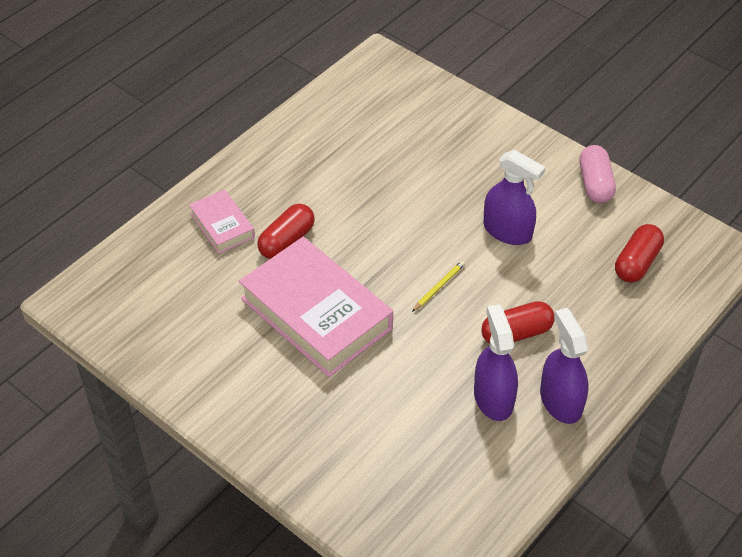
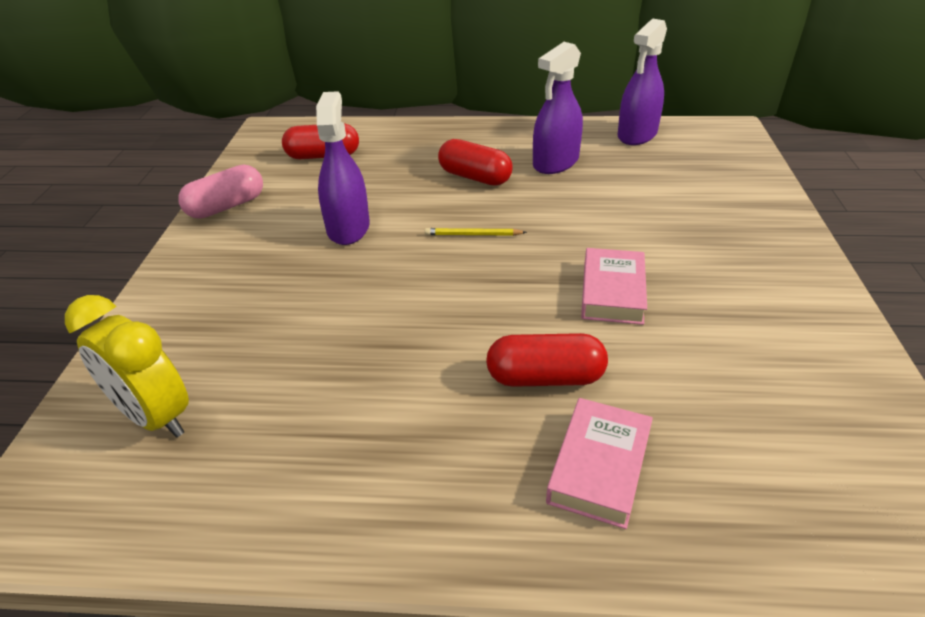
camera: 125 degrees left, 10 degrees down
(316, 313) = (612, 292): pink book -> pink book, size x0.50
(401, 104) = (155, 417): none -> yellow clock
(560, 401) = (516, 138): purple spray bottle -> purple spray bottle (637, 135)

